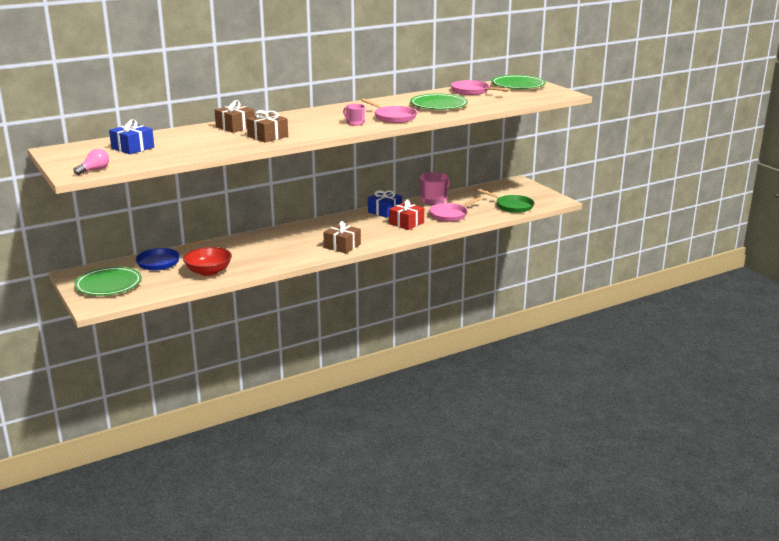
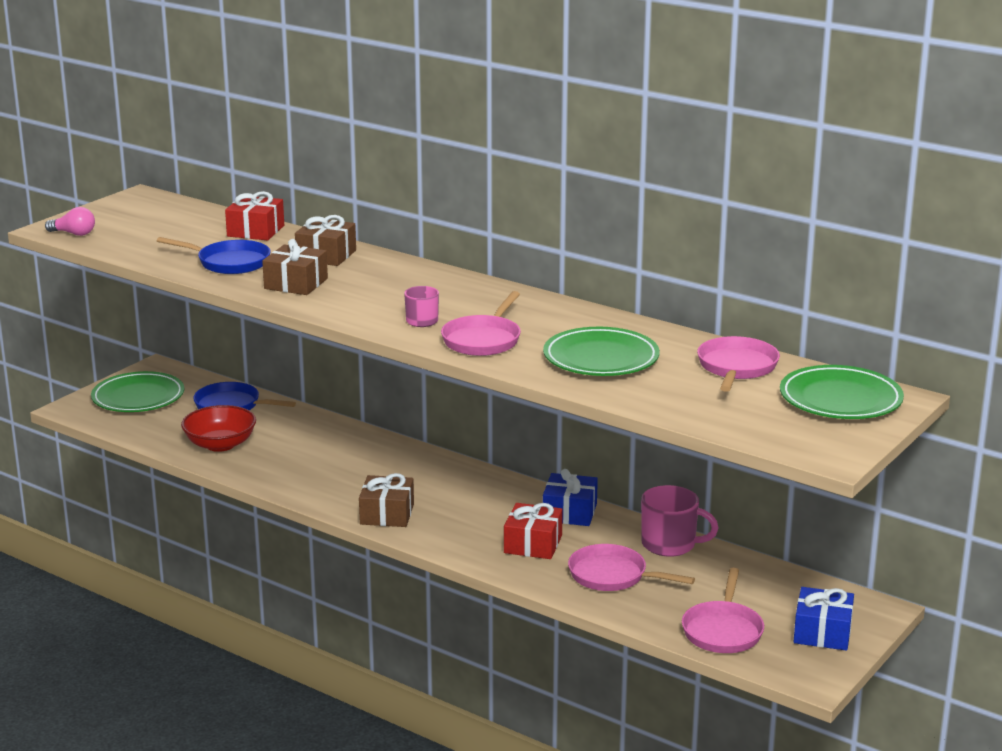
camera: 65 degrees right, 0 degrees up
(133, 148) = (179, 228): blue gift -> blue gift (822, 632)
(170, 134) = (255, 231): none -> red gift
(212, 144) = (229, 262): none -> blue pan
(512, 206) = (723, 630): green pan -> pink pan

